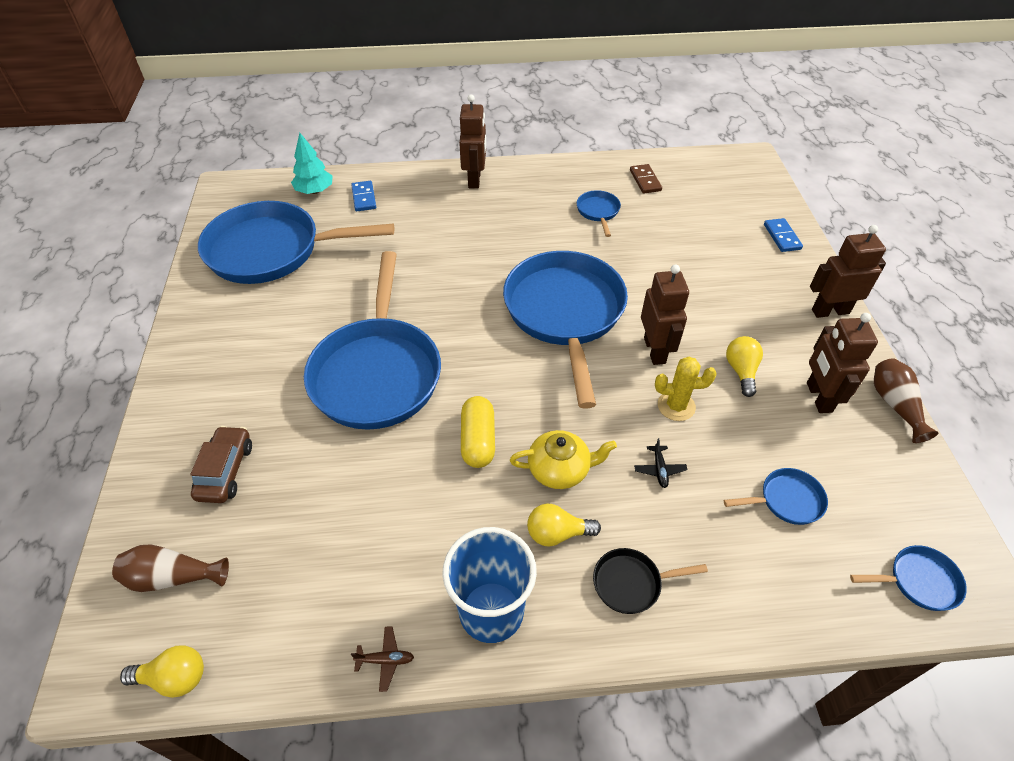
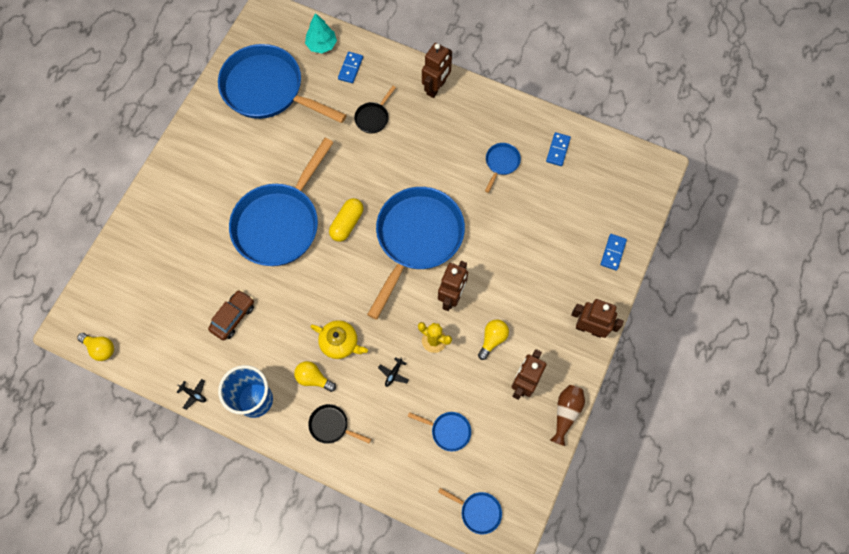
camera: 30 degrees right, 20 degrees up
(172, 577) = (119, 295): brown vase -> none
(225, 471) = (169, 246): brown car -> brown car (233, 317)
(385, 660) = (194, 394): brown plane -> black plane
(423, 228) = (373, 117): none -> black pan
(478, 440) = (308, 300): yellow capsule -> yellow capsule (347, 223)
(645, 180) = (558, 150): brown domino -> blue domino

